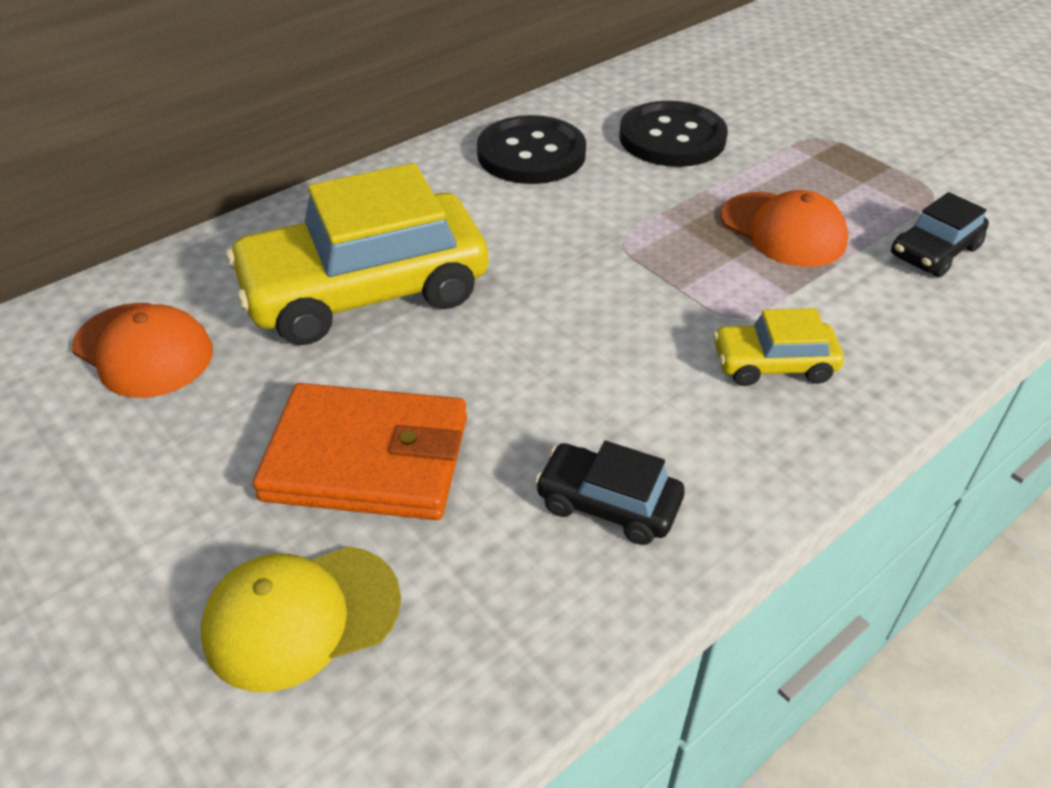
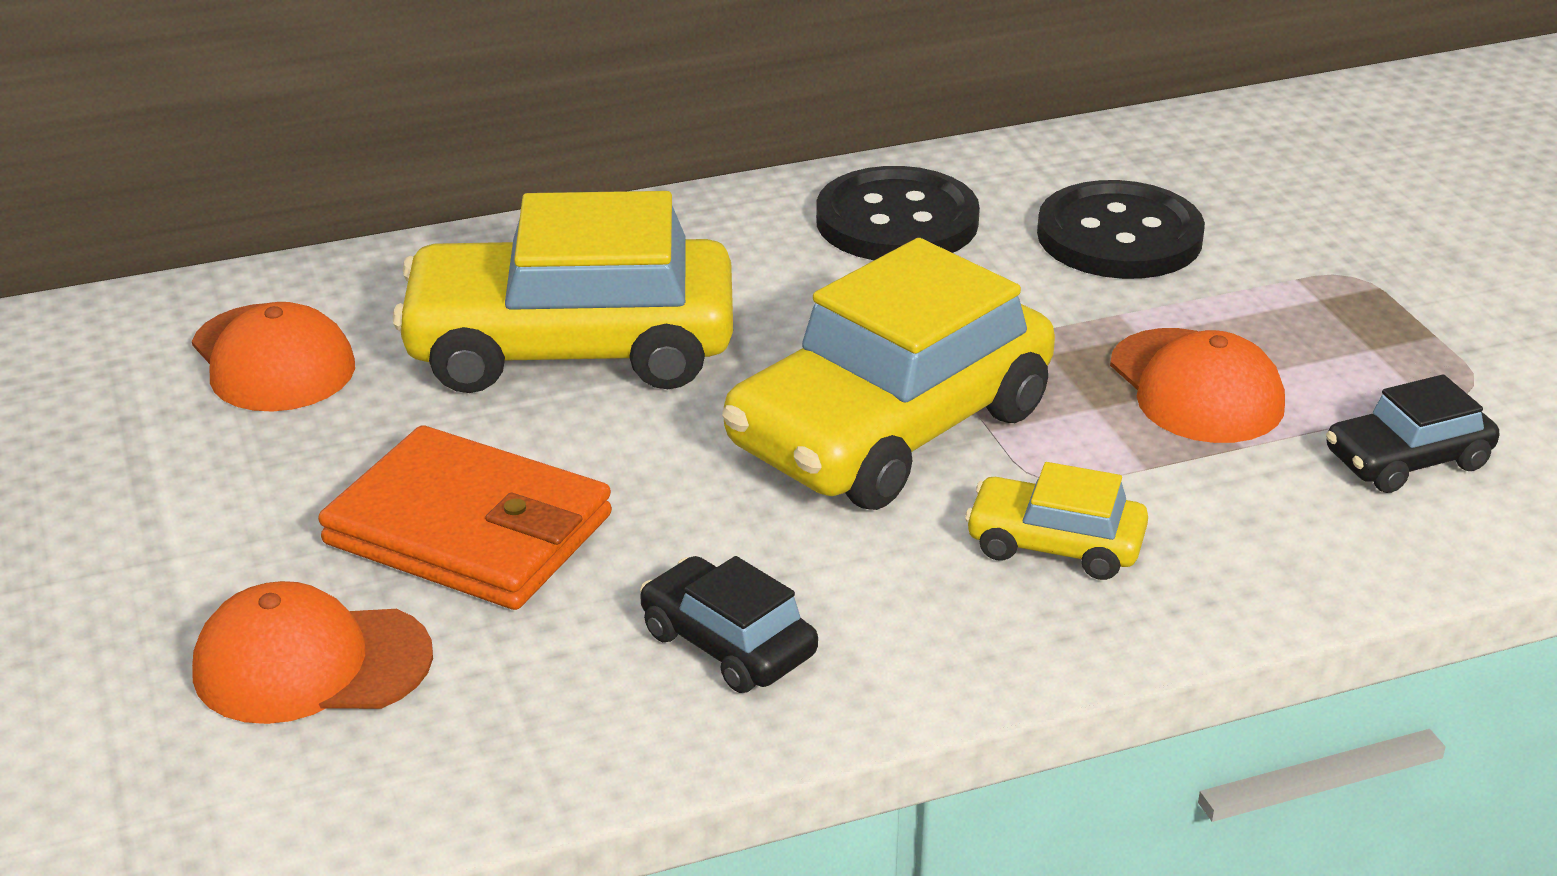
camera: 20 degrees right, 10 degrees down
(301, 616) = (311, 663): yellow cap -> orange cap
(615, 303) = (889, 428): none -> yellow car

